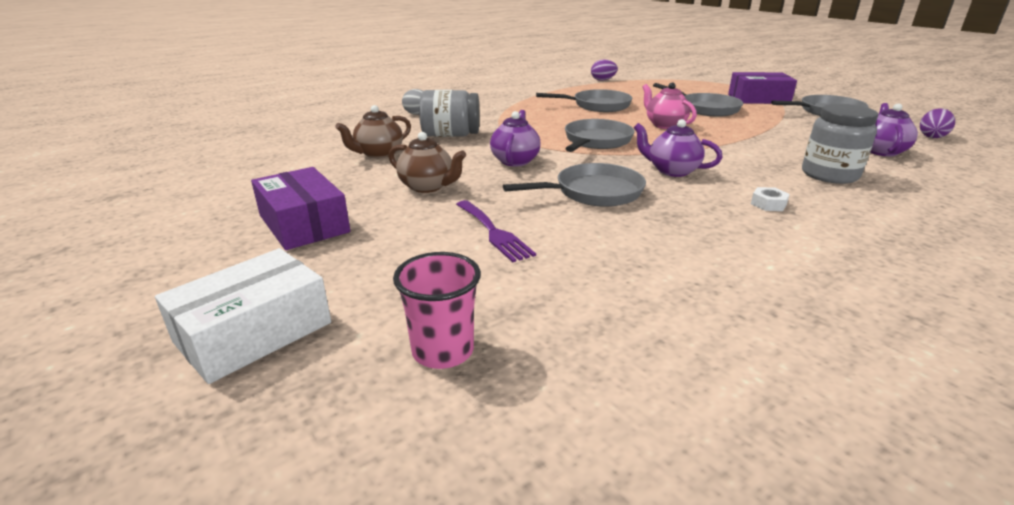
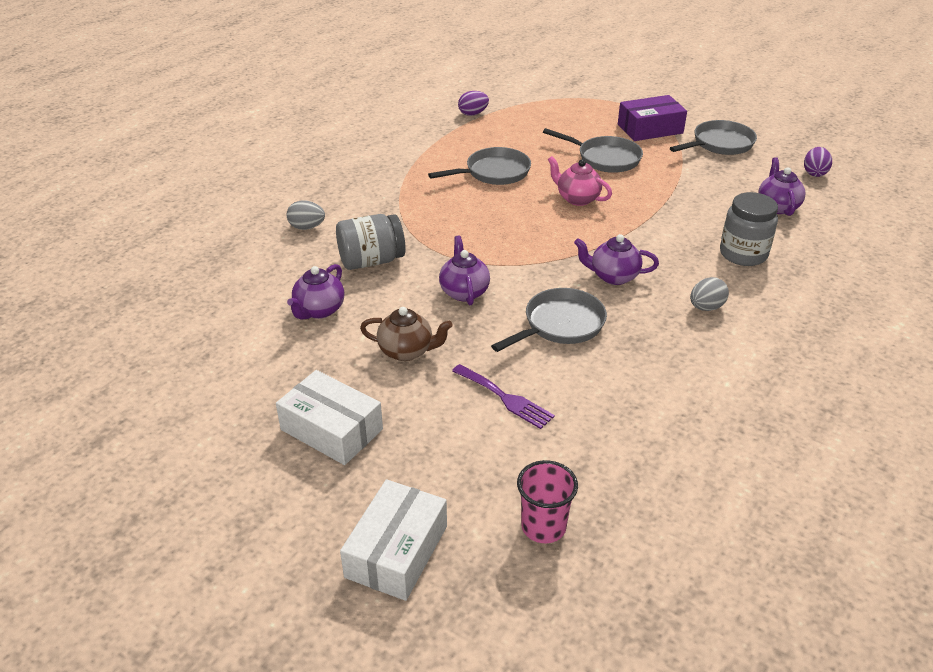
camera: 20 degrees left, 10 degrees up
(304, 224) = (331, 429): purple box -> white box
(378, 154) = (319, 310): brown teapot -> purple teapot
(596, 141) = (524, 242): grey pan -> none
(768, 204) = (706, 307): white nut -> grey egg

